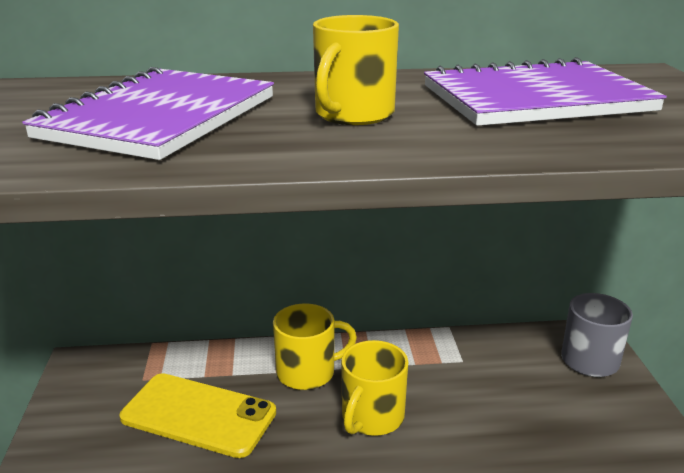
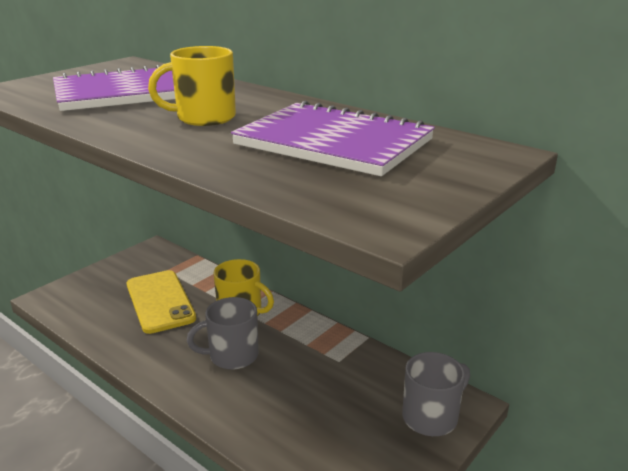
camera: 45 degrees right, 0 degrees up
(371, 417) = (232, 355): yellow mug -> grey mug

